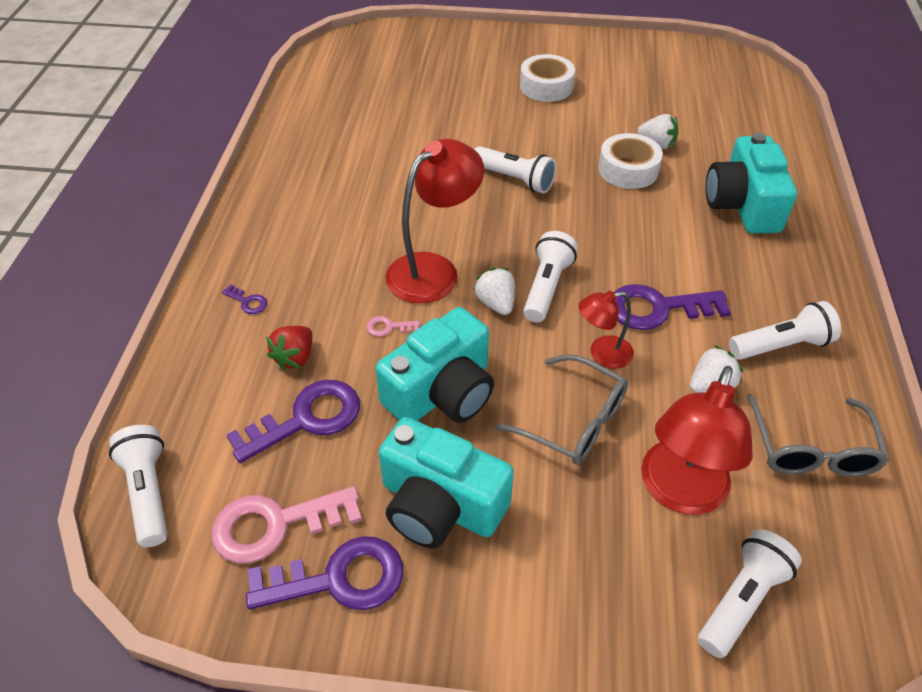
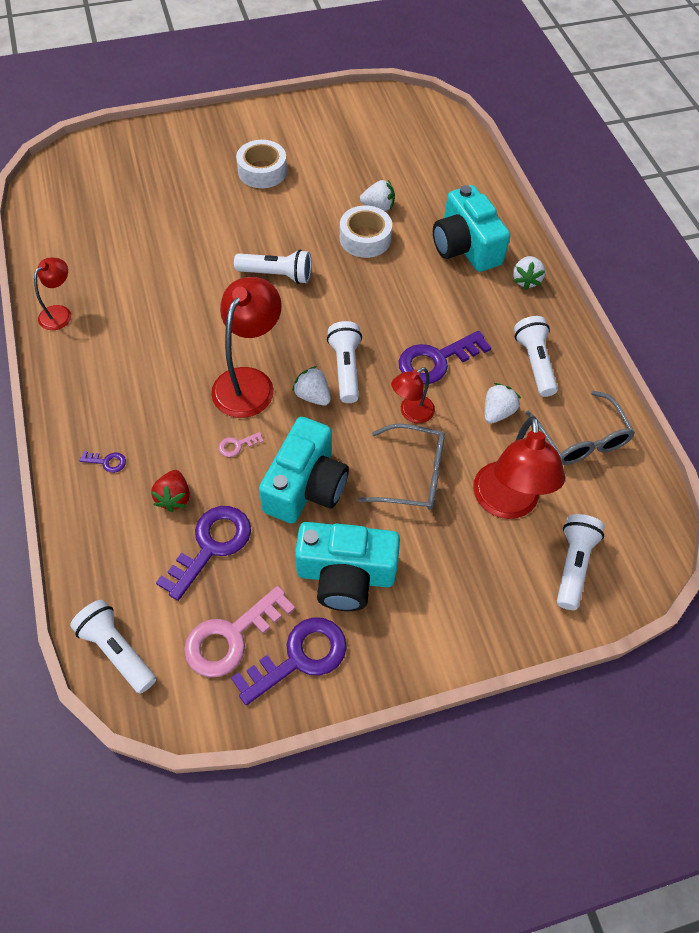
camera: 25 degrees left, 10 degrees up
(281, 158) = (60, 313): none -> red lamp
(781, 345) = (534, 363): white flashlight -> white flashlight turned 60 degrees counterclockwise
(805, 256) = (526, 280): none -> white strawberry

